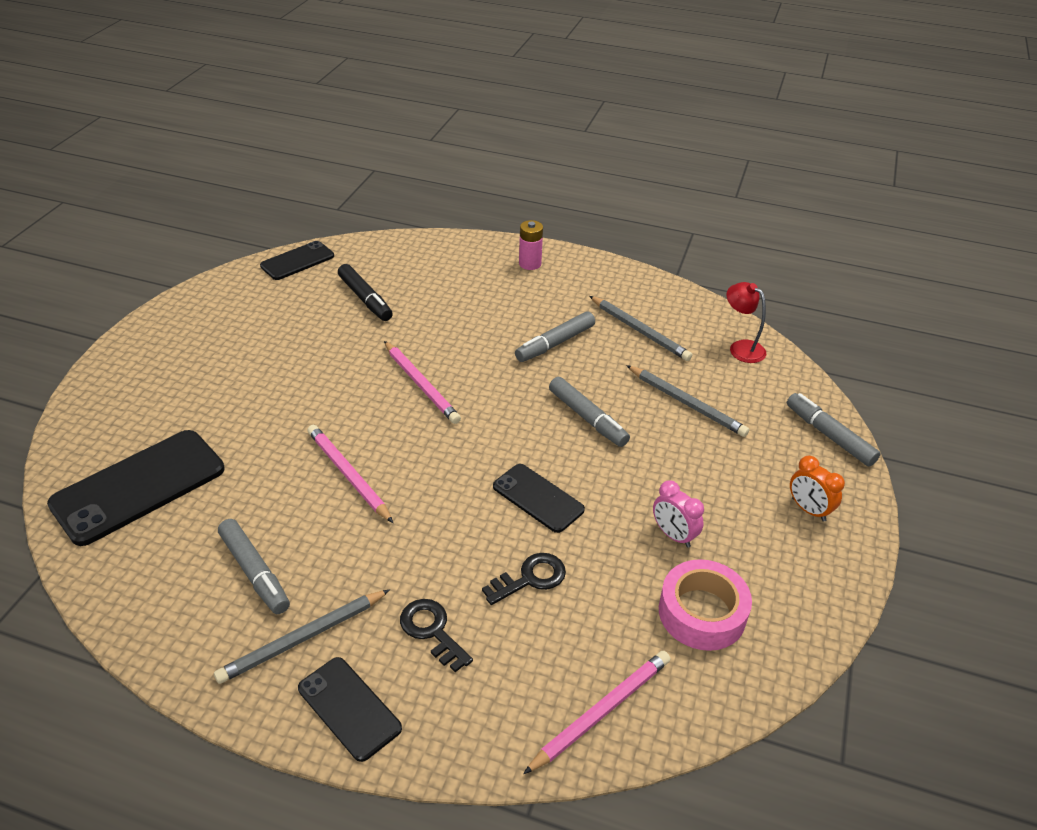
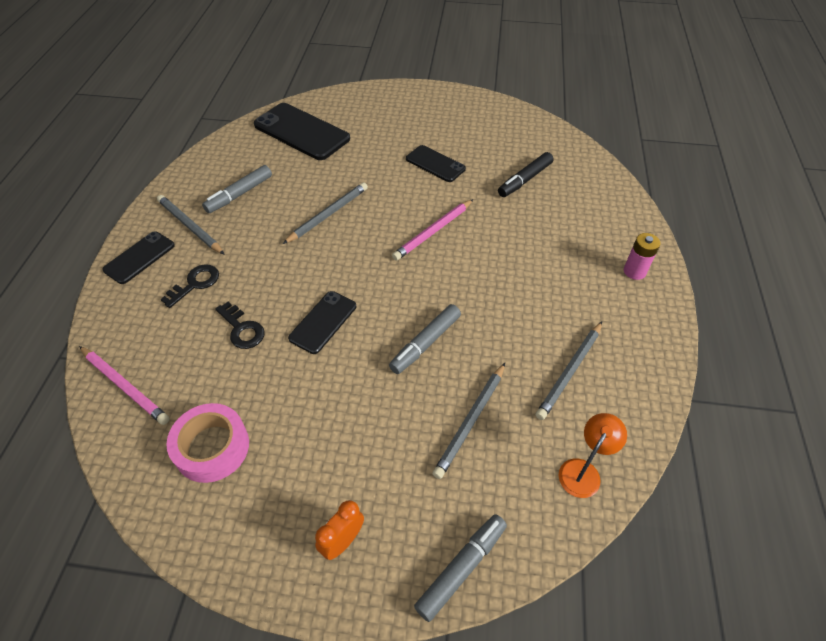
camera: 80 degrees right, 10 degrees up
(297, 261) = (553, 135): black phone -> black phone (435, 164)
(348, 475) = (328, 215): pink pencil -> grey pencil
(555, 343) = (520, 307): grey marker -> none
(673, 535) = (294, 421): pink clock -> none
(741, 348) = (583, 471): red lamp -> orange lamp

